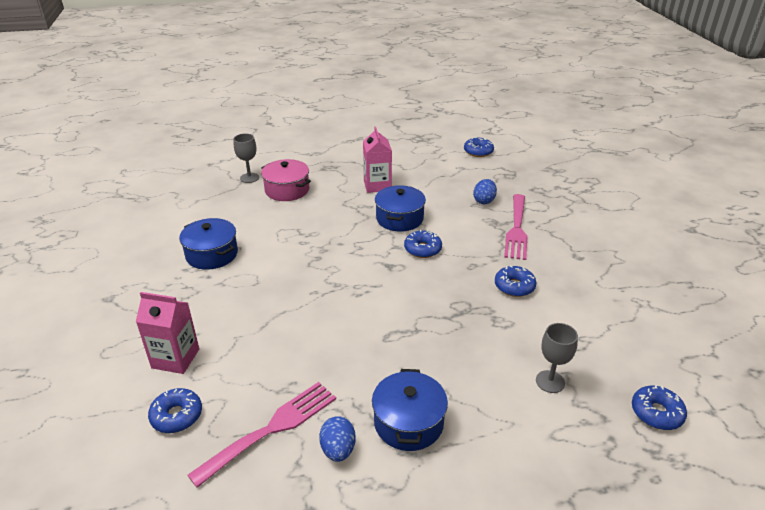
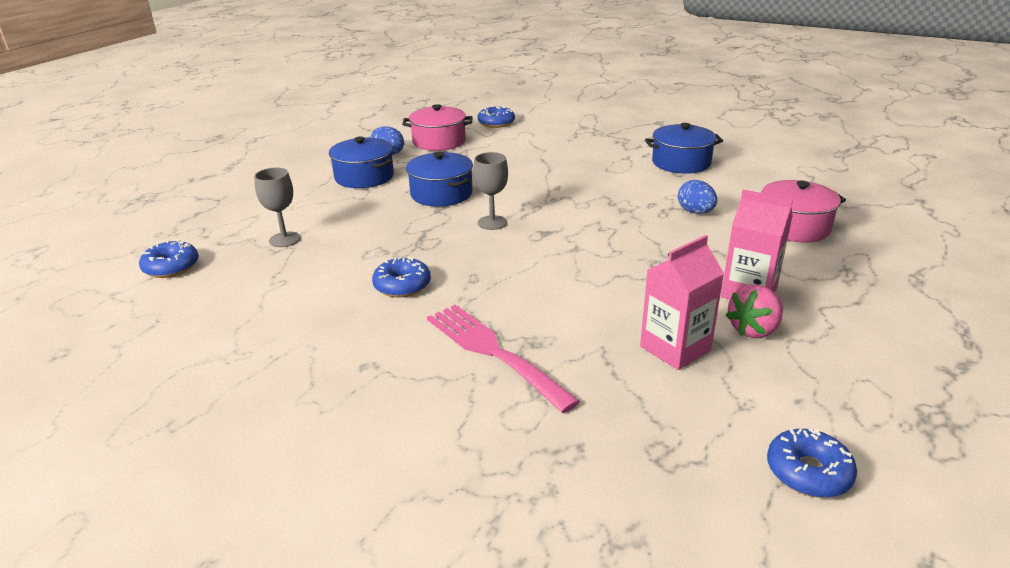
camera: 130 degrees right, 5 degrees down
(175, 358) = (551, 130): pink carton -> pink carton (675, 348)
(249, 178) = (854, 213): grey goblet -> grey goblet (492, 223)
(271, 429) = (439, 141): pink fork -> pink pot
(399, 218) = (634, 274): blue pot -> blue pot (441, 194)
(408, 177) = (754, 330): none -> pink strawberry
(422, 249) = (548, 262): blue donut -> none
(484, 201) = (601, 366): blue egg -> blue egg (695, 212)

